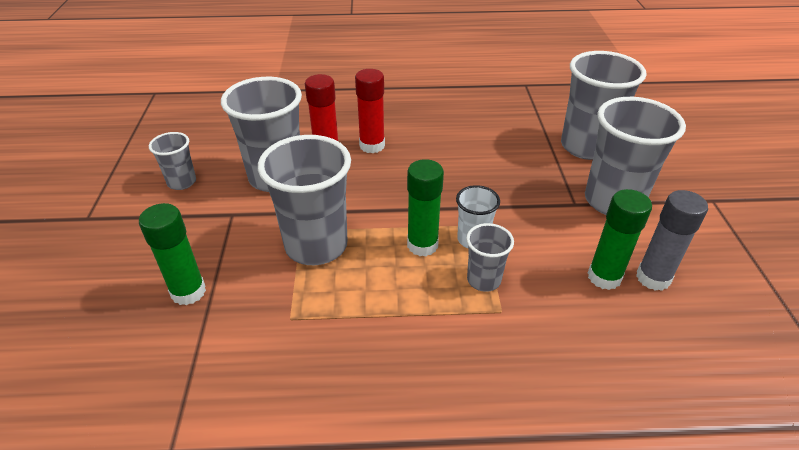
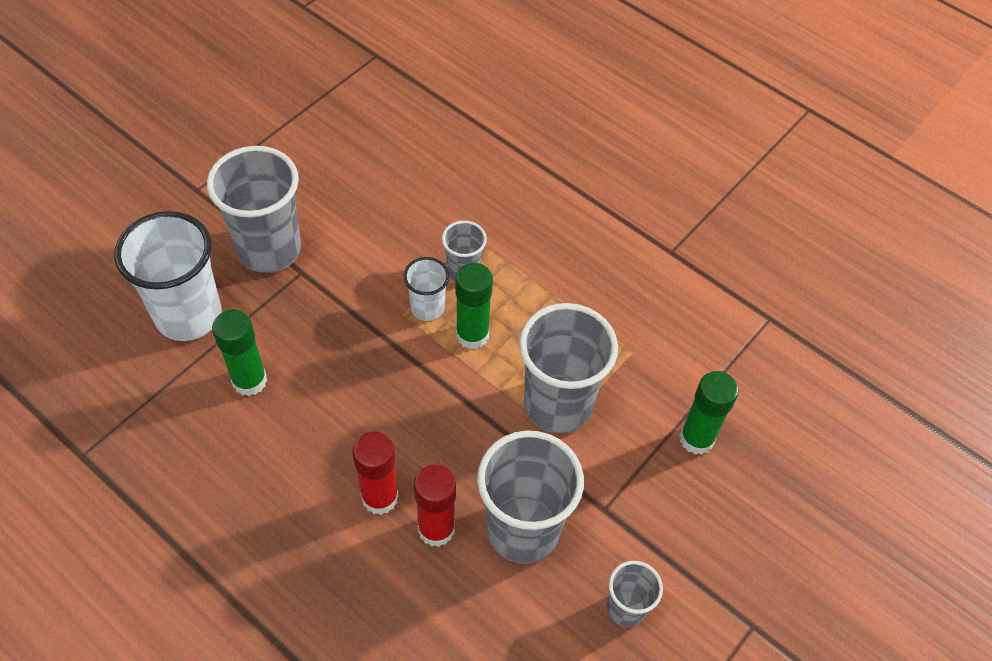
camera: 140 degrees left, 15 degrees up
(586, 147) = (188, 315): grey cup -> white cup
(604, 277) = (379, 208): green glue stick -> green glue stick (249, 381)
(653, 278) = (349, 183): grey glue stick -> none

